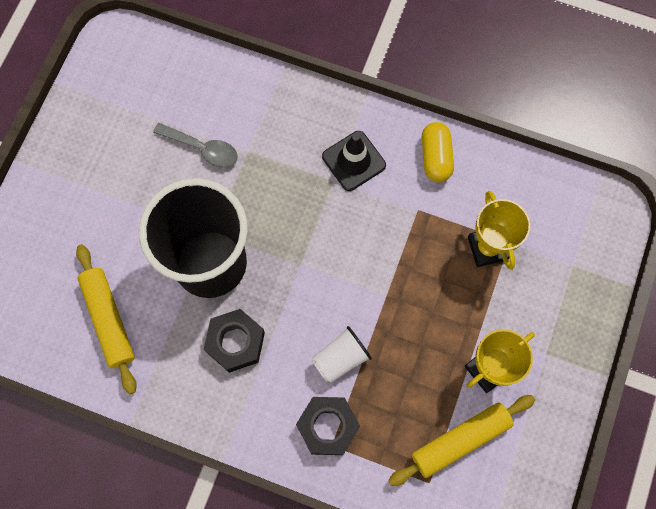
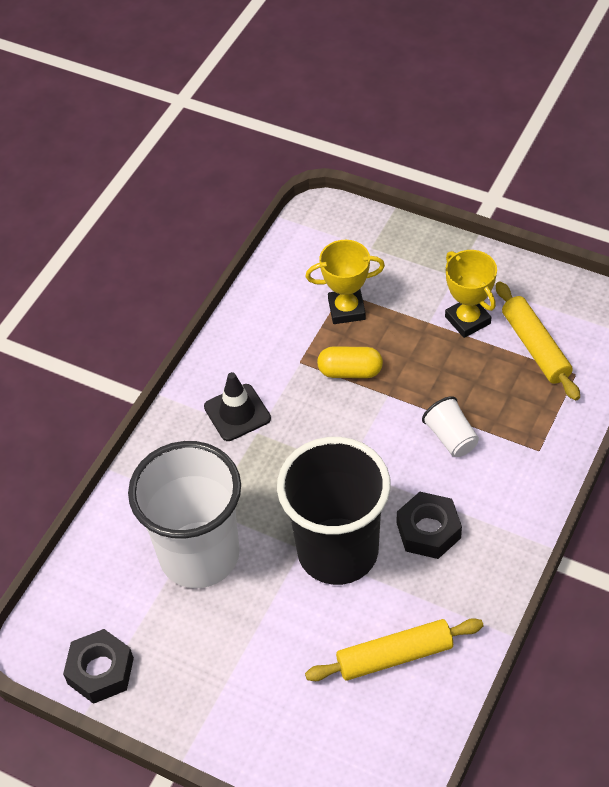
camera: 80 degrees left, 20 degrees down
(202, 148) = (199, 555): grey spoon -> white cup
(328, 426) = (520, 452): black nut -> black nut (100, 671)
(435, 157) = (244, 343): yellow capsule -> yellow capsule (350, 371)

